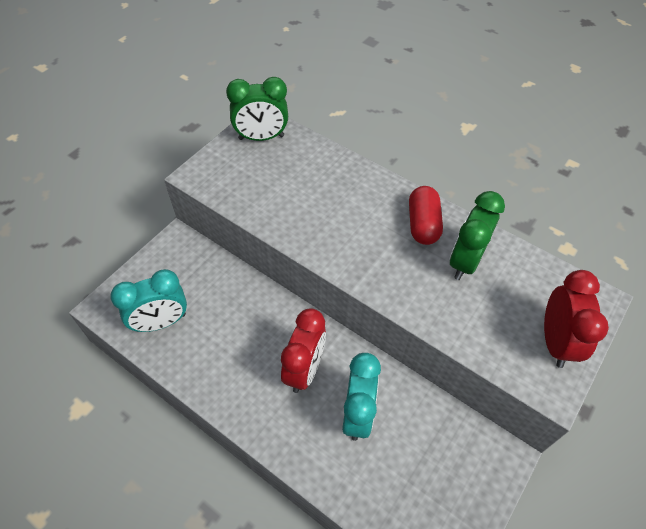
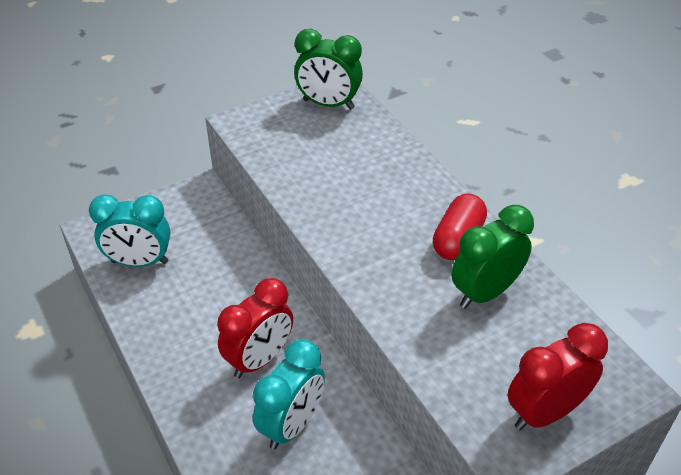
camera: 25 degrees right, 10 degrees down
(555, 342) = (545, 412): red clock -> red clock turned 150 degrees counterclockwise

